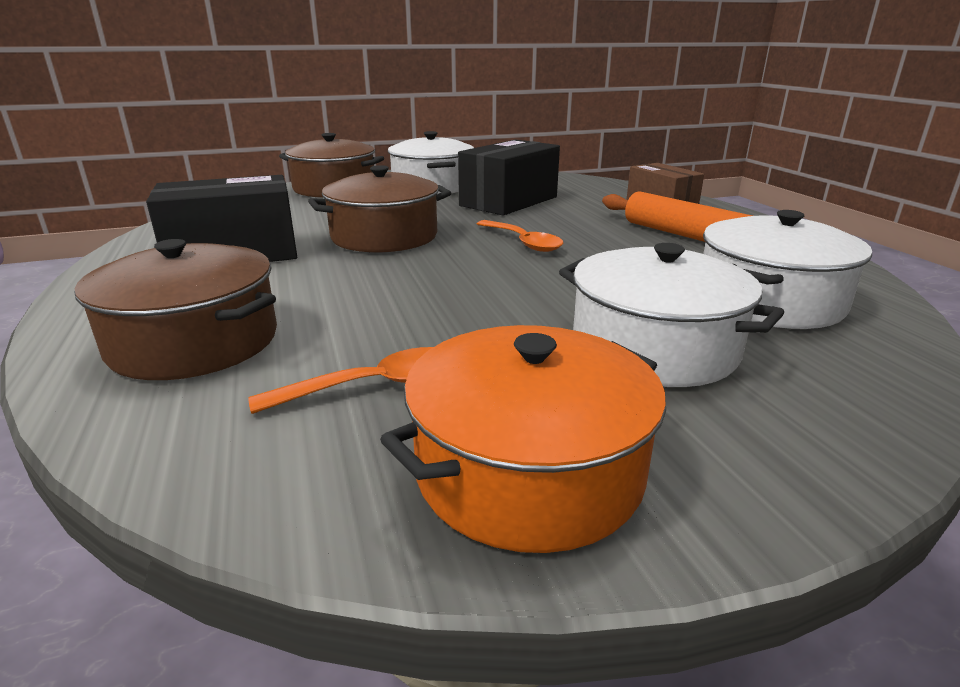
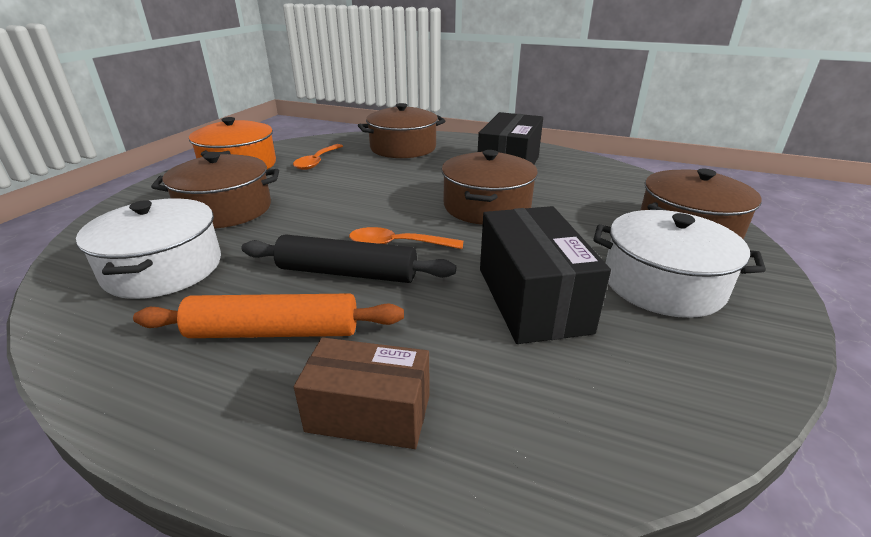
camera: 130 degrees right, 5 degrees up
(594, 242) = (347, 273): none -> black rolling pin
(654, 347) = (225, 209): white pot -> brown pot

